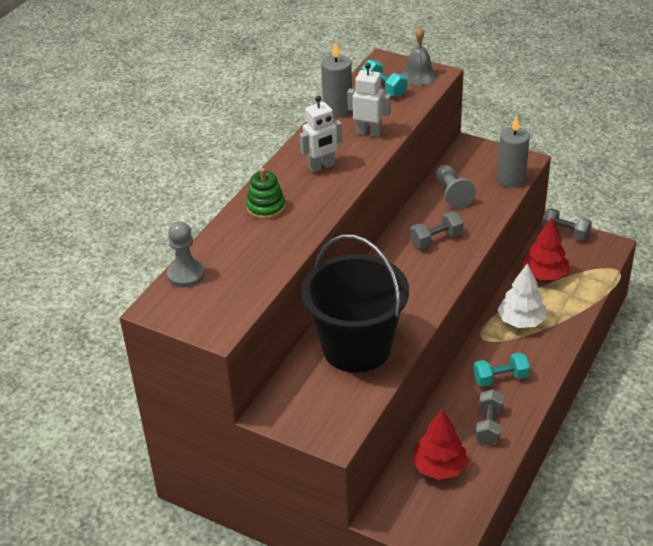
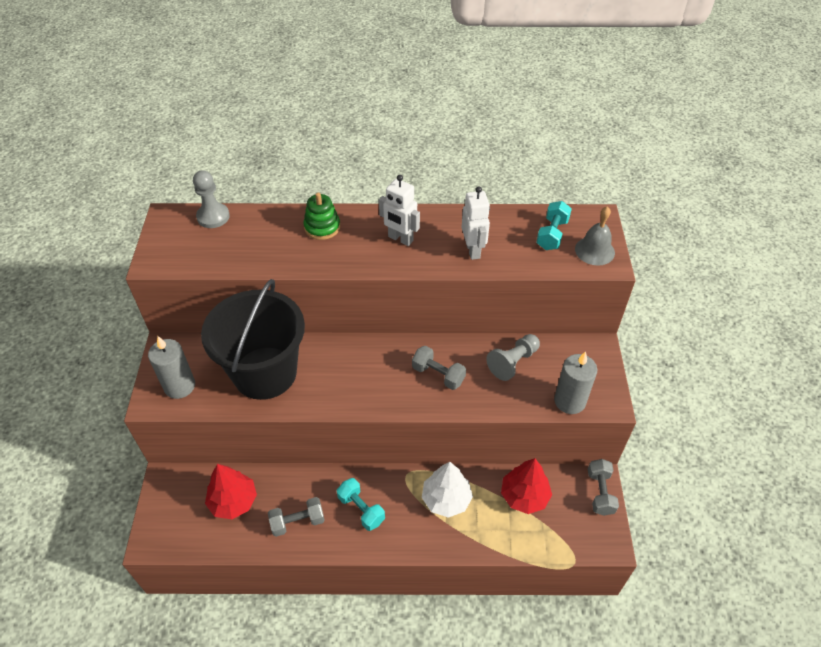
camera: 60 degrees right, 10 degrees up
(337, 110) = (493, 217): grey candle -> grey candle (179, 386)

